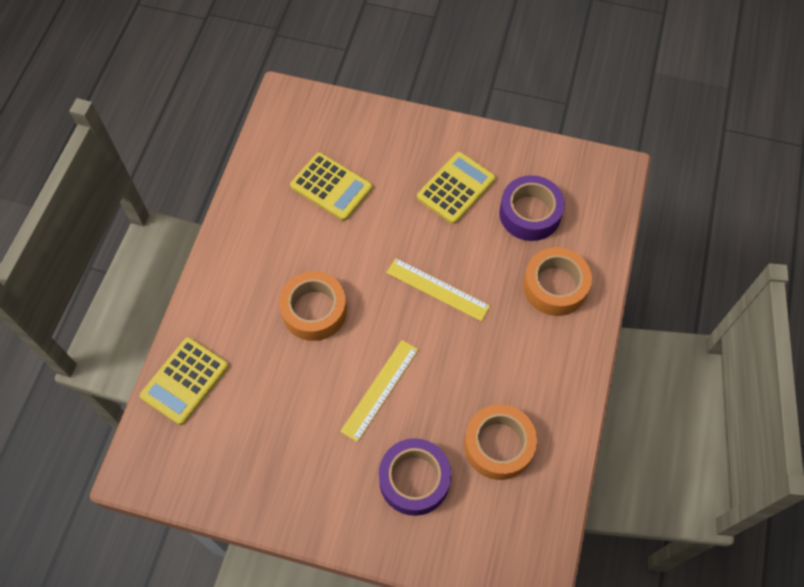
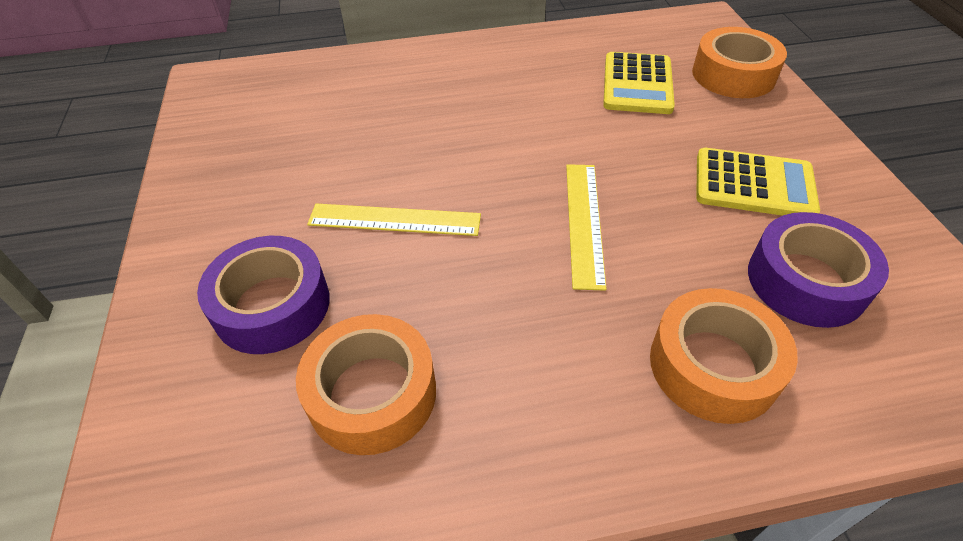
camera: 65 degrees right, 15 degrees down
(185, 381) = (323, 73): yellow calculator -> none
(314, 310) = (467, 127): orange tape -> orange tape (733, 75)

